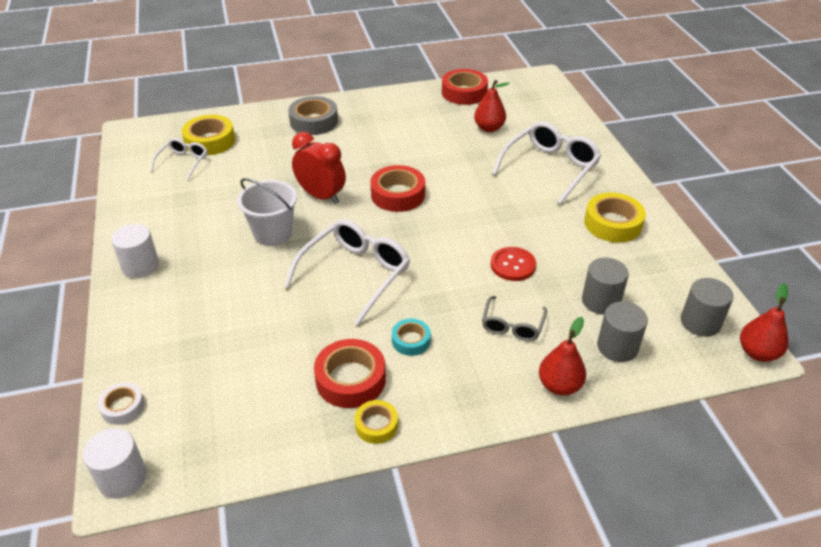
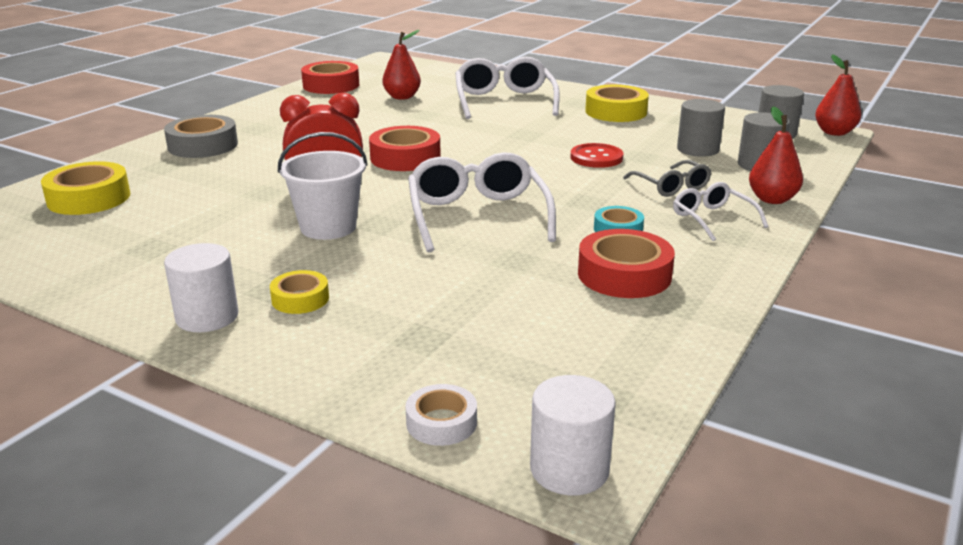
camera: 45 degrees left, 15 degrees down
(183, 162) = (84, 224): white glasses -> white glasses (712, 219)
(376, 425) = (707, 287): yellow tape -> yellow tape (300, 299)

